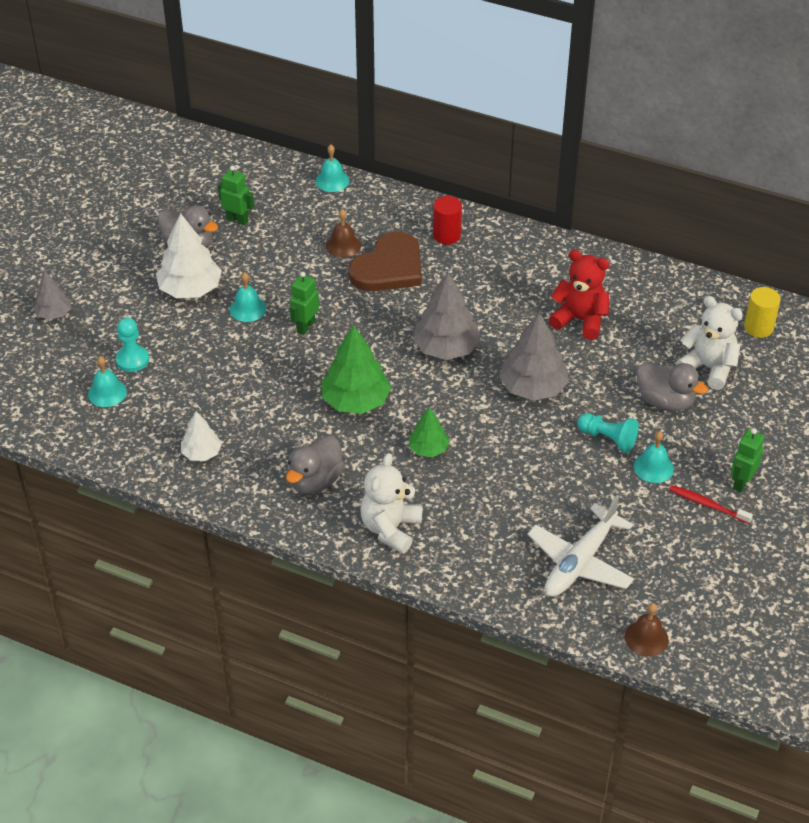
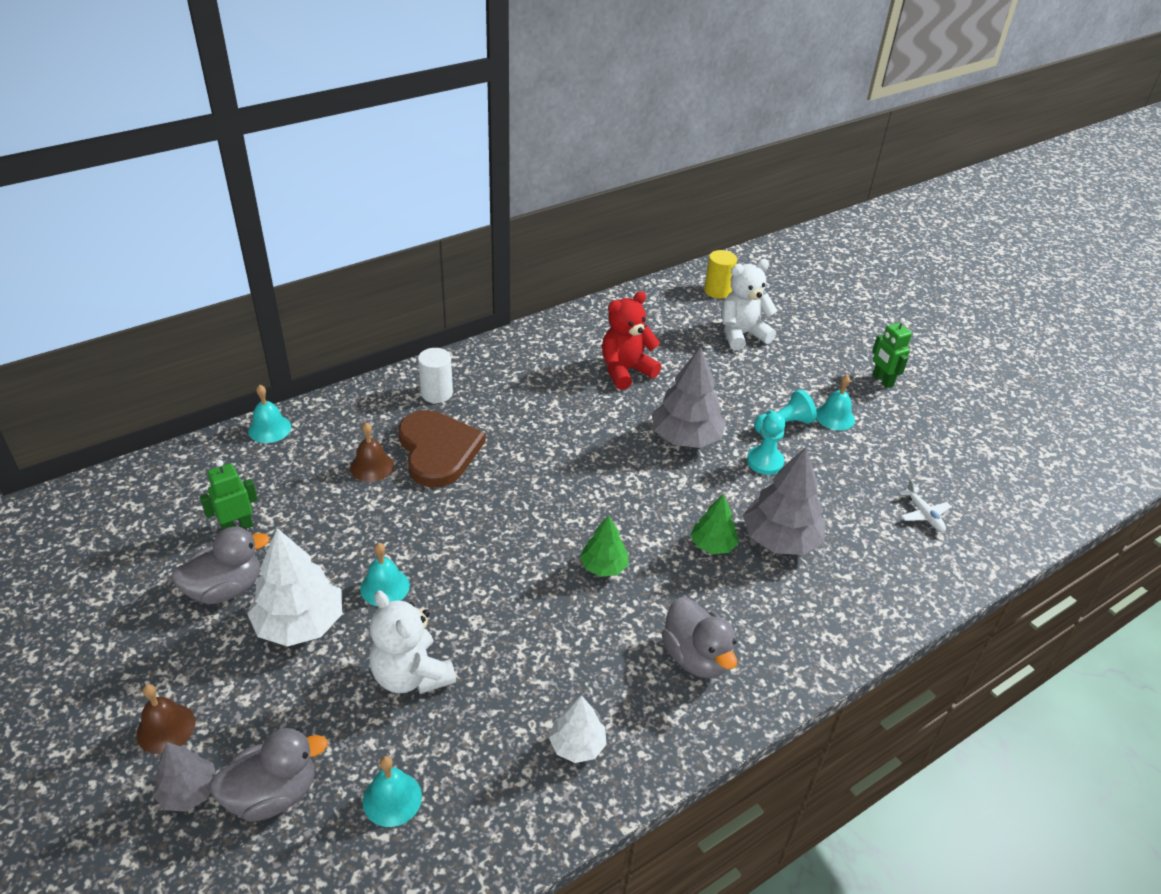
camera: 60 degrees left, 5 degrees down
(132, 360) = (360, 741): turquoise pawn -> turquoise pawn (765, 462)
(305, 326) = (459, 552): green robot -> none
(355, 401) = (604, 566): green tree -> green tree, size x0.57
(390, 529) = (805, 628): white teddy bear -> white teddy bear (411, 675)
(446, 235) = (436, 393): red cylinder -> white cylinder
(446, 348) = (586, 467): grey tree -> grey tree (780, 539)
(580, 562) = (923, 514): white plane -> white plane, size x0.47
(646, 638) = (1035, 518): brown bell -> brown bell (166, 728)
(665, 401) = (762, 374): grey duck -> grey duck (273, 794)
(708, 505) = (897, 409): red toothbrush -> none

